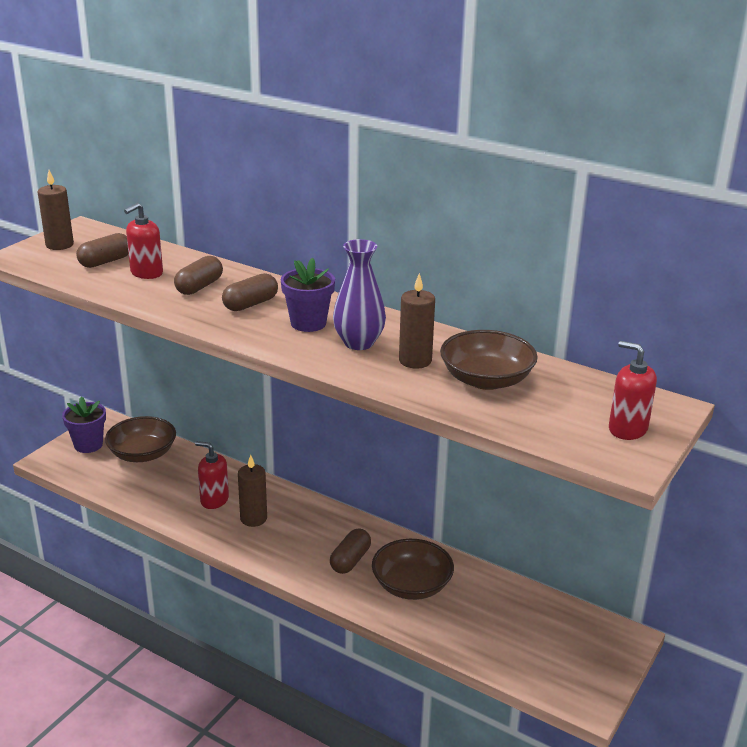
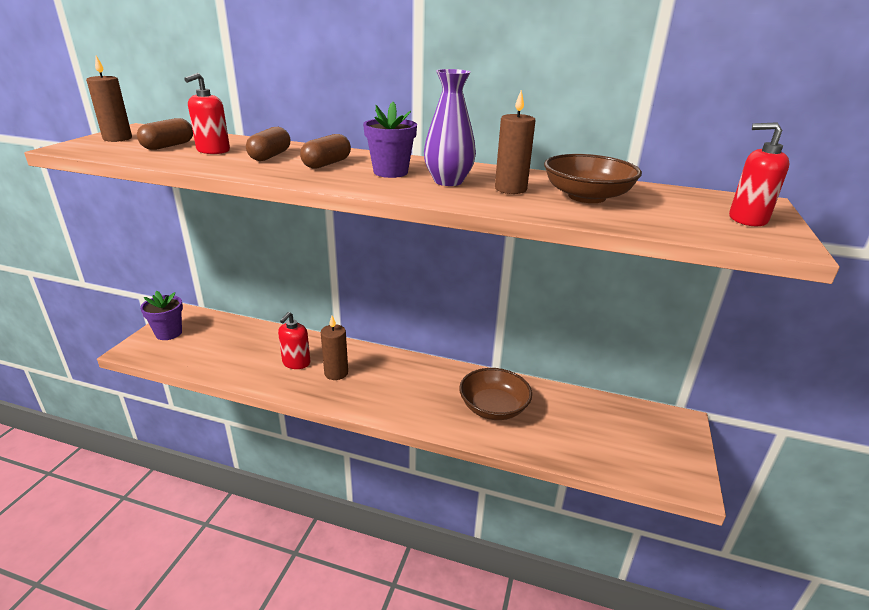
camera: 15 degrees left, 0 degrees up
(142, 454) = (221, 334): brown bowl -> none
(214, 500) = (296, 363): red soap dispenser -> red soap dispenser turned 75 degrees counterclockwise
(350, 560) = (433, 395): brown capsule -> none

